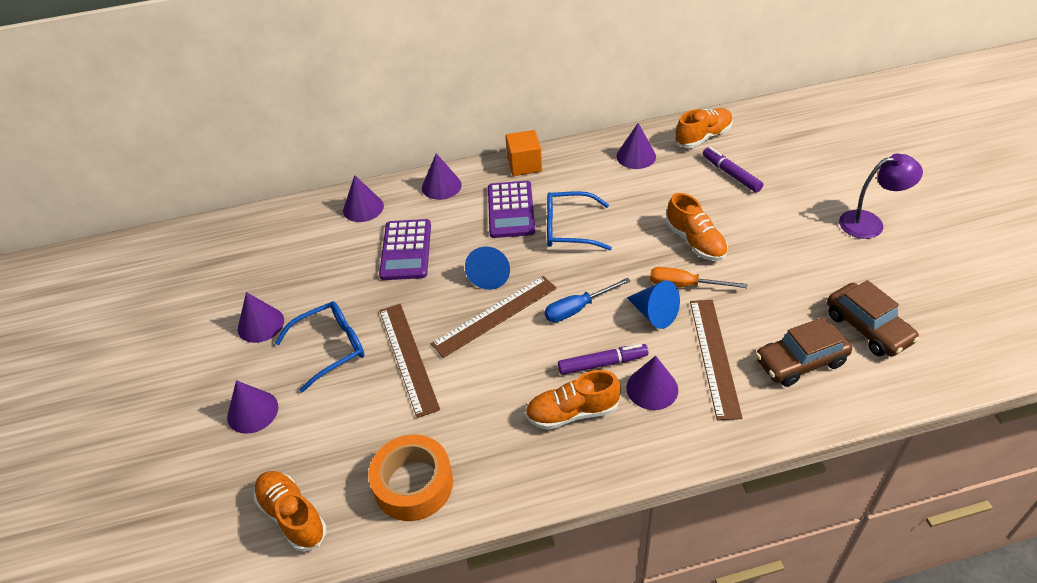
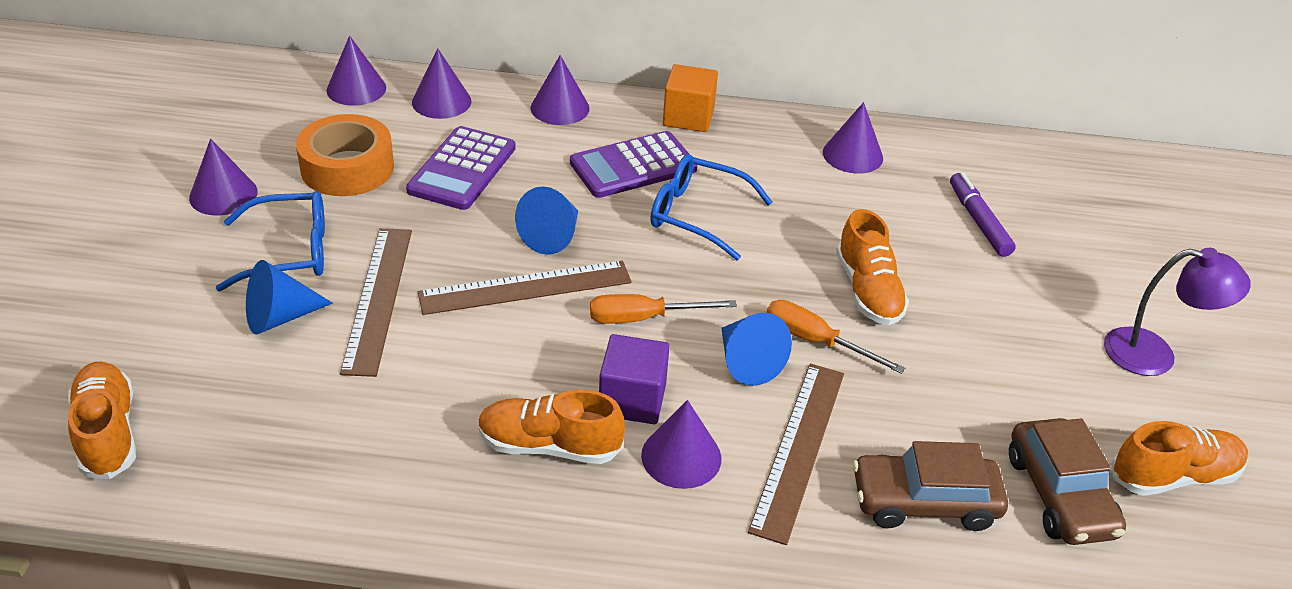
camera: 15 degrees right, 5 degrees down
(252, 411) = (144, 292): purple cone -> purple cone (356, 89)
(353, 394) = (280, 317): none -> blue cone
(413, 484) = (281, 453): orange tape -> orange tape (347, 168)
(511, 210) = (633, 166): purple calculator -> purple calculator turned 45 degrees clockwise
(577, 308) = (643, 318): blue screwdriver -> orange screwdriver
(602, 363) = (632, 399): purple marker -> purple cube
(703, 137) = (967, 161): orange shoe -> orange shoe (1173, 476)

